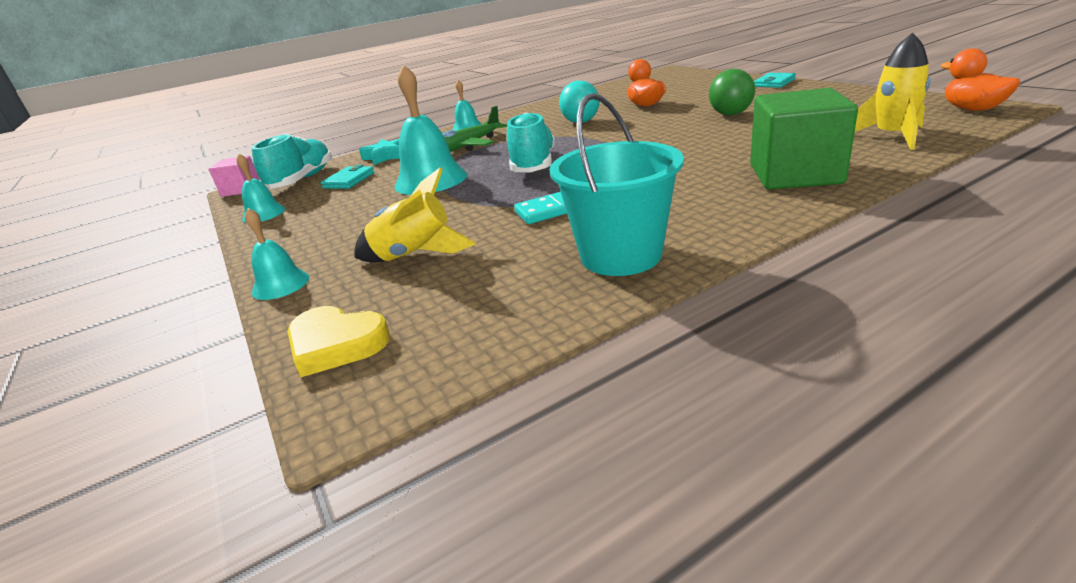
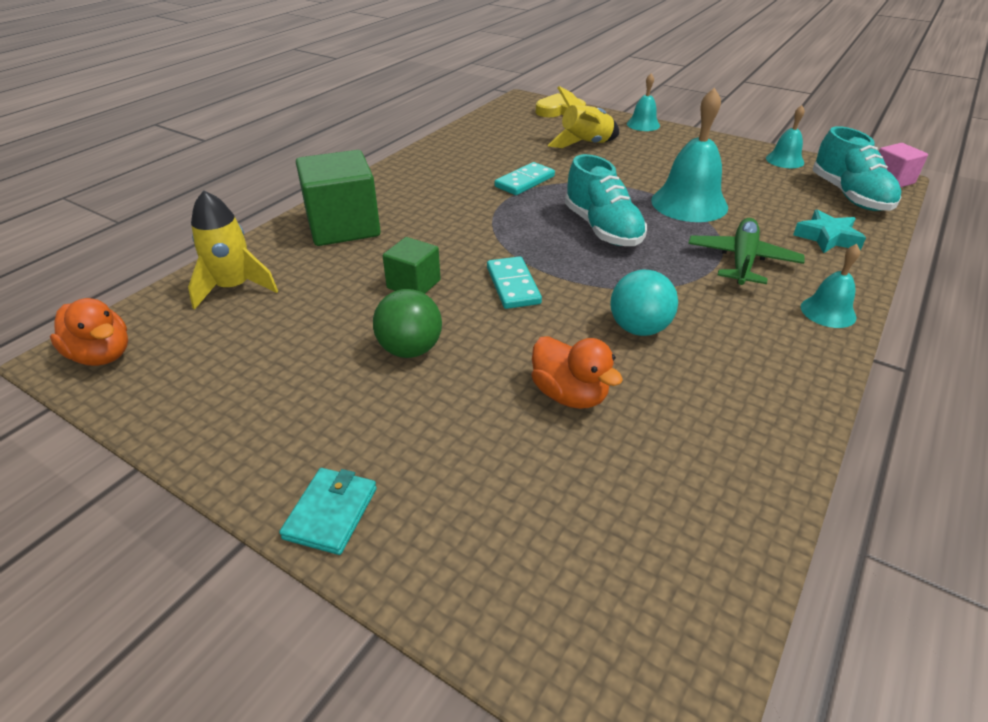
camera: 150 degrees right, 10 degrees up
(349, 180) = (787, 199): turquoise wallet -> none
(621, 255) = (453, 155): turquoise bucket -> none
(643, 137) = (513, 285): none -> turquoise domino
(721, 138) = (413, 284): none -> green cube

